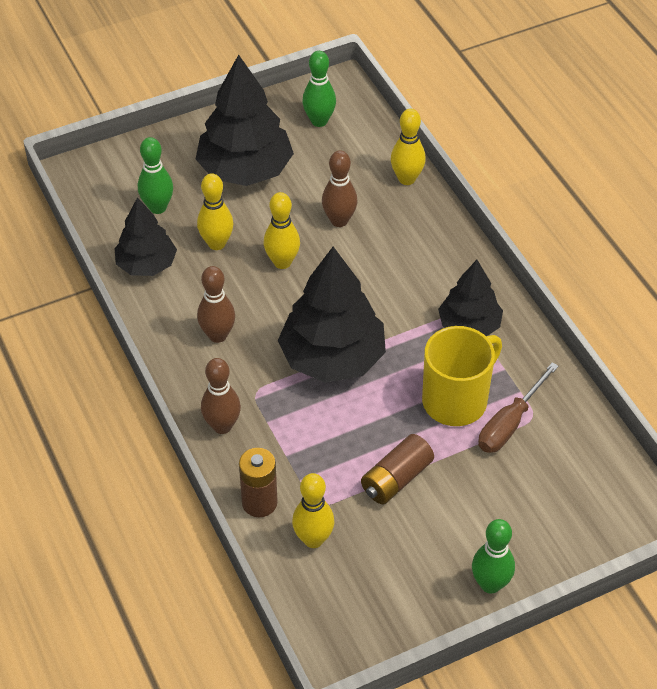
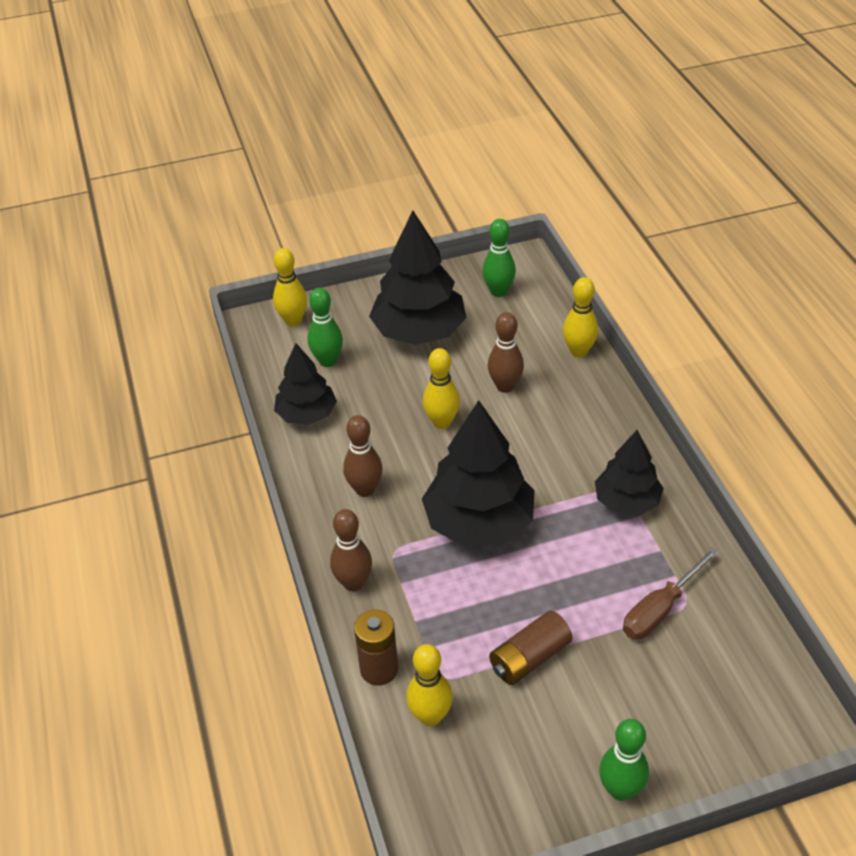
camera: 10 degrees right, 5 degrees down
(216, 243) = (379, 399): yellow bowling pin -> yellow bowling pin (293, 320)
(456, 400) = (604, 578): yellow mug -> none

